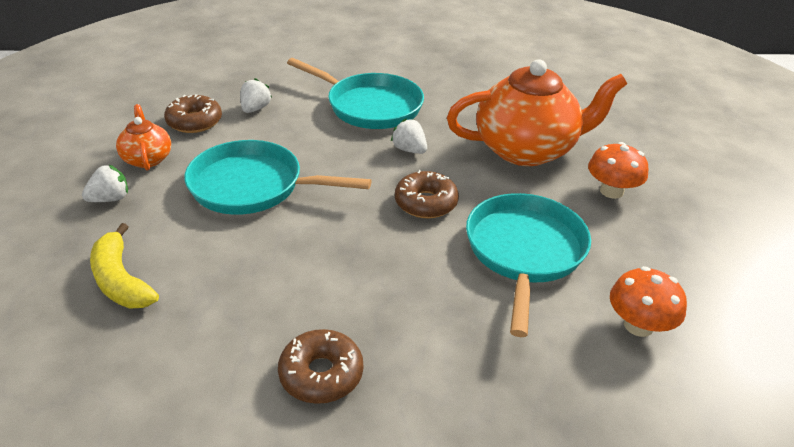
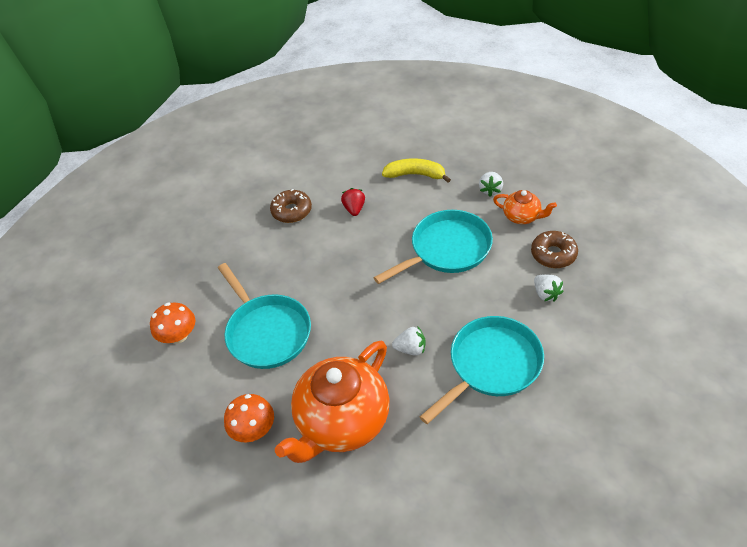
camera: 140 degrees right, 10 degrees up
(252, 302) = (354, 209): none -> red strawberry
(370, 106) = (491, 365): turquoise pan -> turquoise pan turned 150 degrees clockwise
(426, 203) = (350, 318): brown donut -> none

